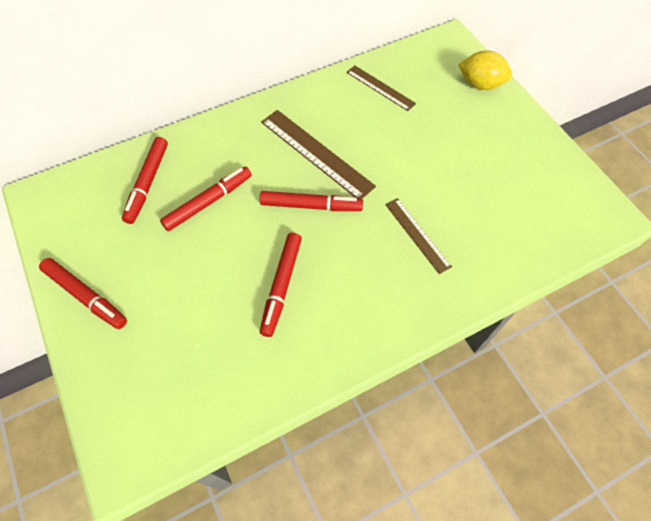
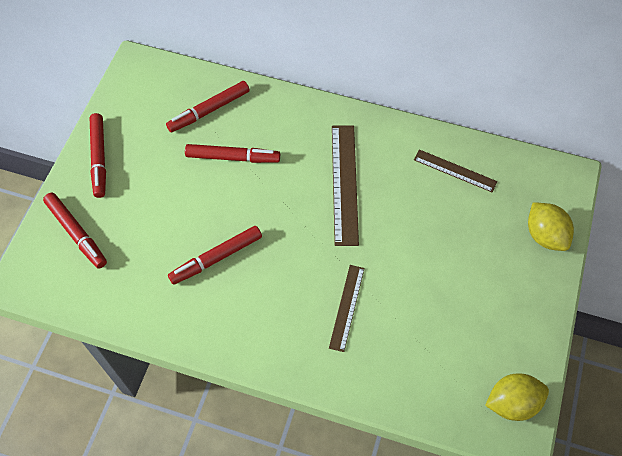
camera: 45 degrees right, 0 degrees up
(311, 206) = (297, 220): red marker -> red marker (76, 233)
(380, 88) = (455, 170): brown ruler -> brown ruler turned 60 degrees counterclockwise
(585, 201) = (512, 403): none -> yellow lemon

